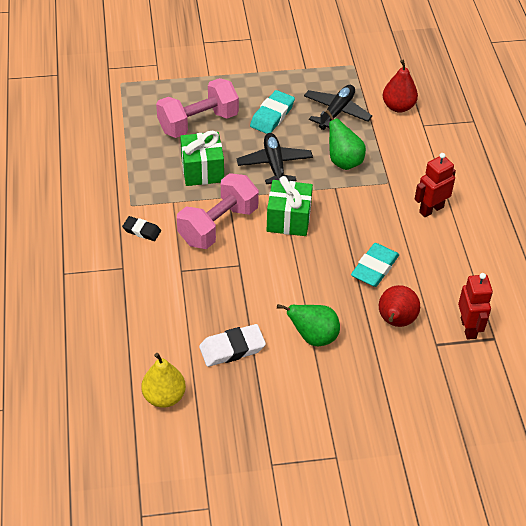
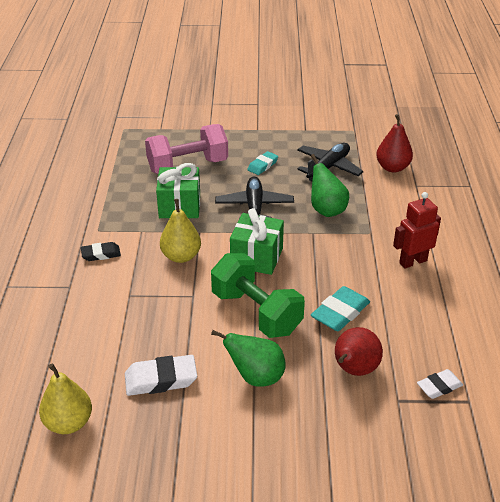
camera: 10 degrees right, 10 degrees down
(142, 230) = (101, 254): black eraser -> black eraser turned 45 degrees counterclockwise
(218, 225) = (181, 256): pink dumbbell -> yellow pear
(272, 115) = (263, 165): turquoise eraser -> turquoise eraser, size x0.63
(300, 276) = (256, 312): none -> green dumbbell
(468, 328) = (439, 386): red robot -> white eraser

